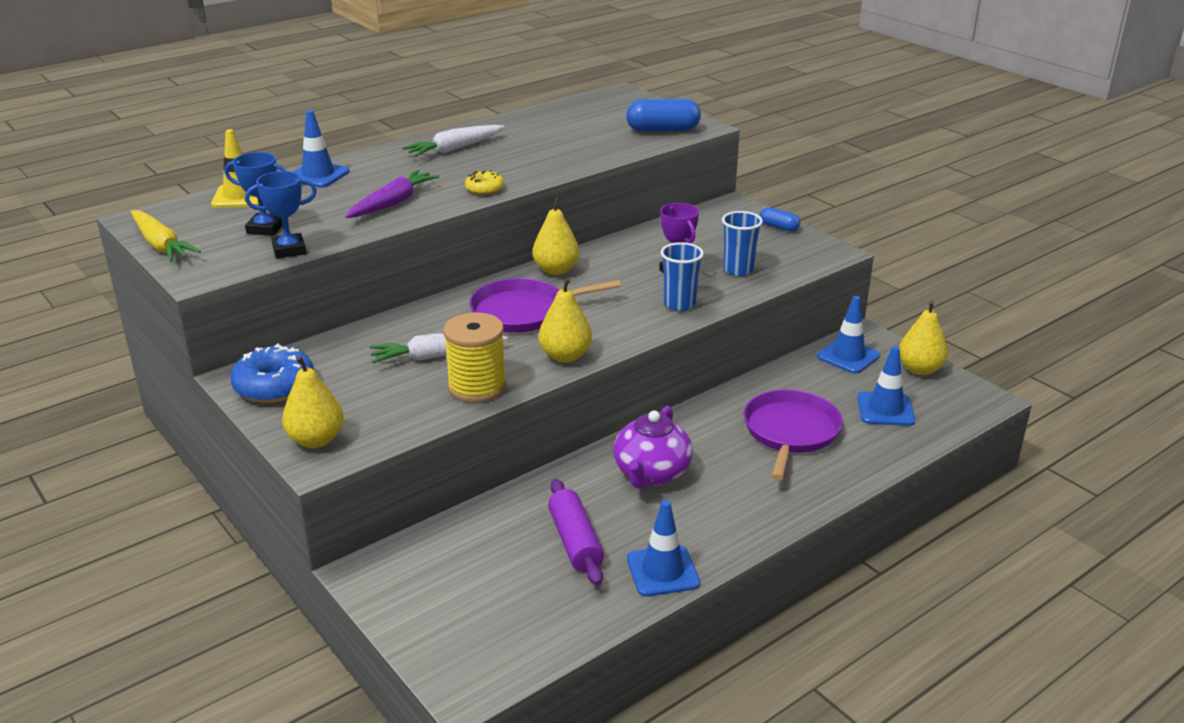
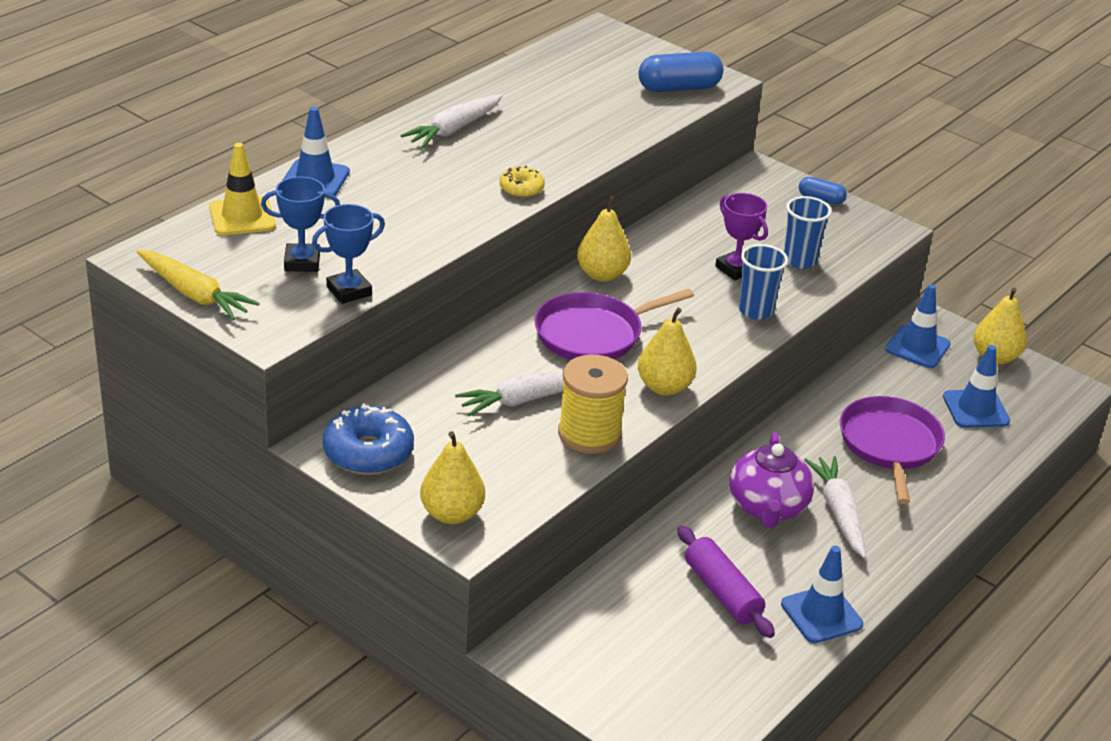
camera: 15 degrees left, 5 degrees up
(393, 203) = (428, 215): purple carrot -> none
(717, 484) = (839, 512): none -> white carrot

